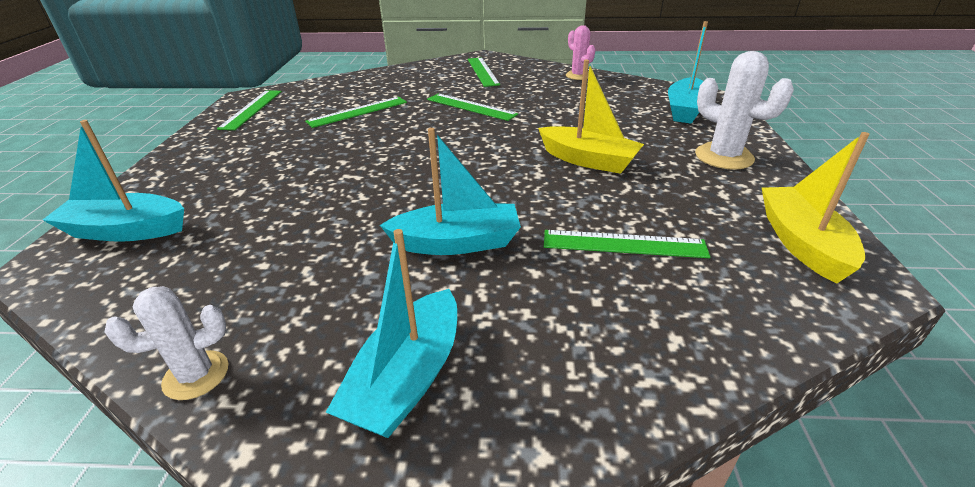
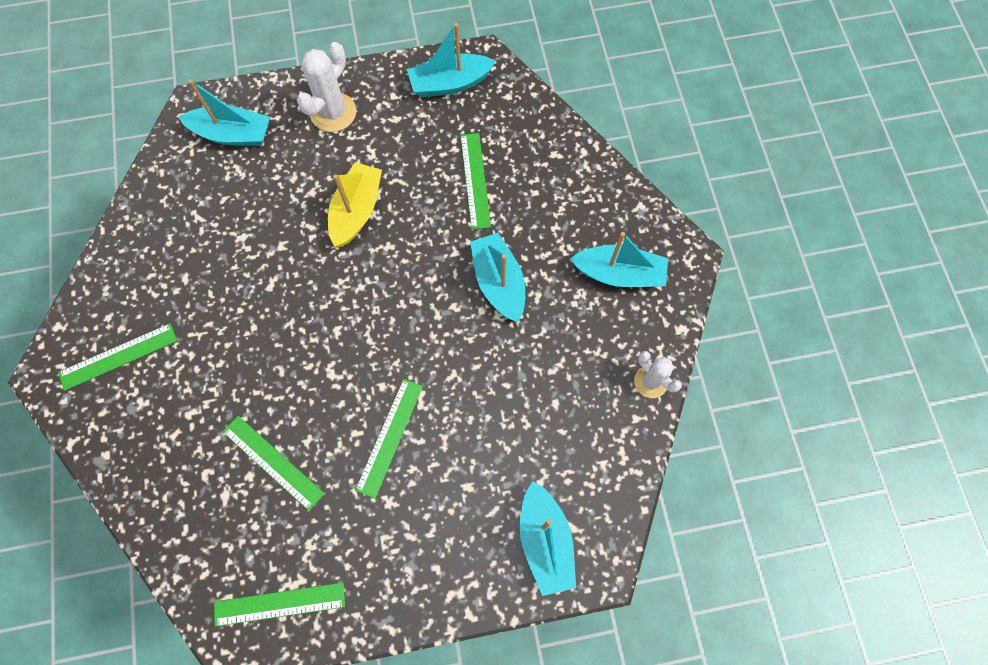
camera: 105 degrees left, 35 degrees up
(471, 107) = (244, 339): green ruler -> green ruler (390, 437)
(578, 76) = (131, 240): pink cactus -> none
(801, 243) = (450, 83): yellow boat -> turquoise boat

